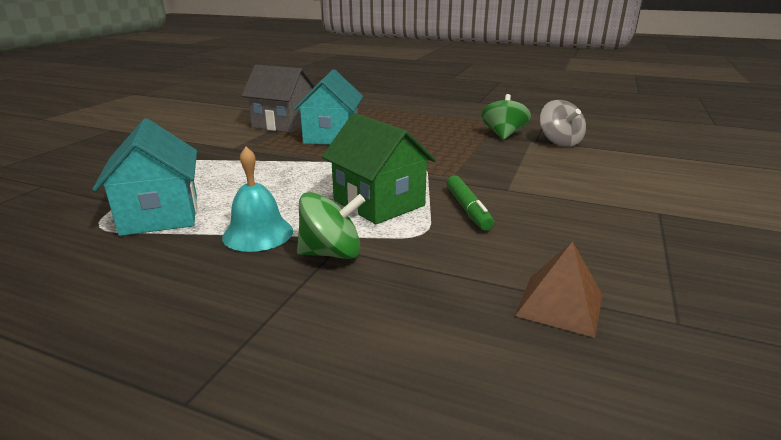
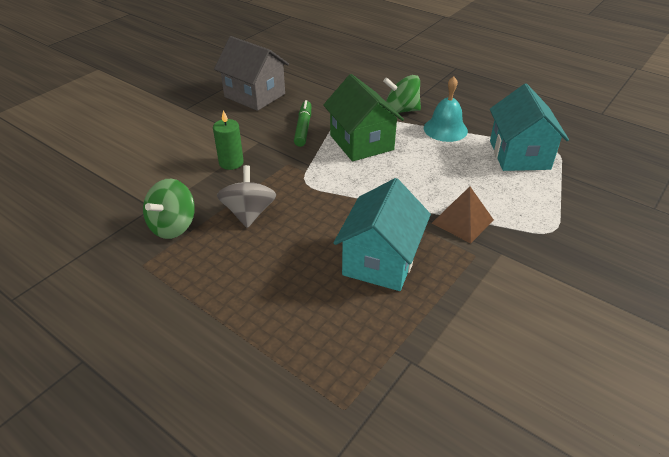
camera: 165 degrees left, 15 degrees up
(283, 124) = (447, 318): grey house -> grey house (255, 95)
(512, 170) = (231, 162): none -> green candle
(559, 142) = (133, 199): grey spinning top -> grey spinning top (249, 213)
(559, 304) = (305, 75): brown pyramid -> brown pyramid (462, 221)

